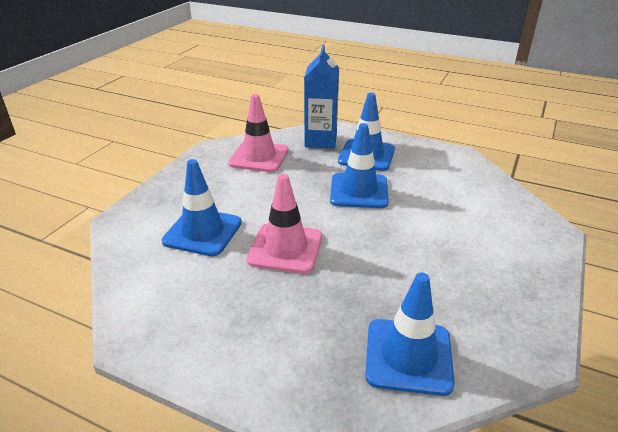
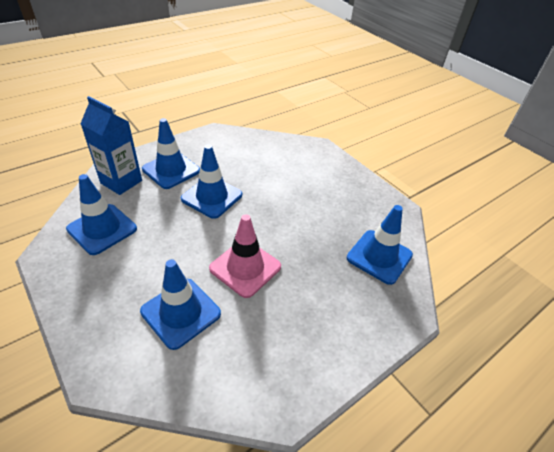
camera: 65 degrees left, 10 degrees up
(259, 157) = (102, 229): pink traffic cone -> blue traffic cone

